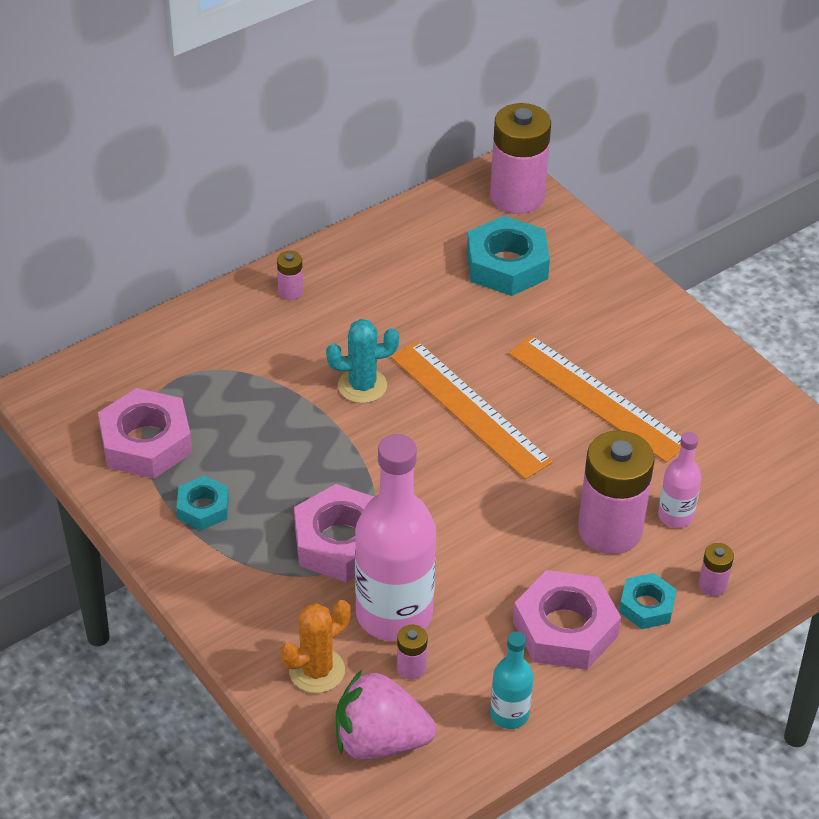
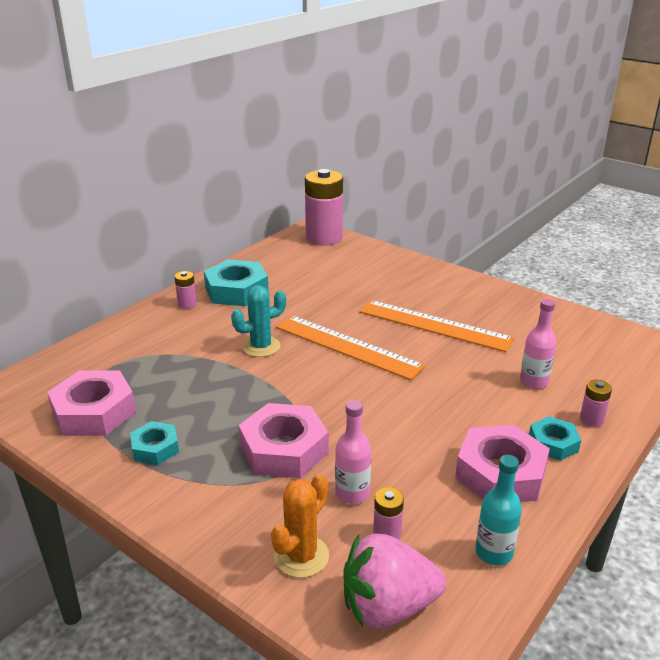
camera: 15 degrees left, 15 degrees down
(394, 614) = (352, 493): pink bottle -> pink bottle, size x0.49
(507, 265) = (334, 269): turquoise nut -> turquoise nut (236, 290)
(610, 530) = (492, 399): pink battery -> none

